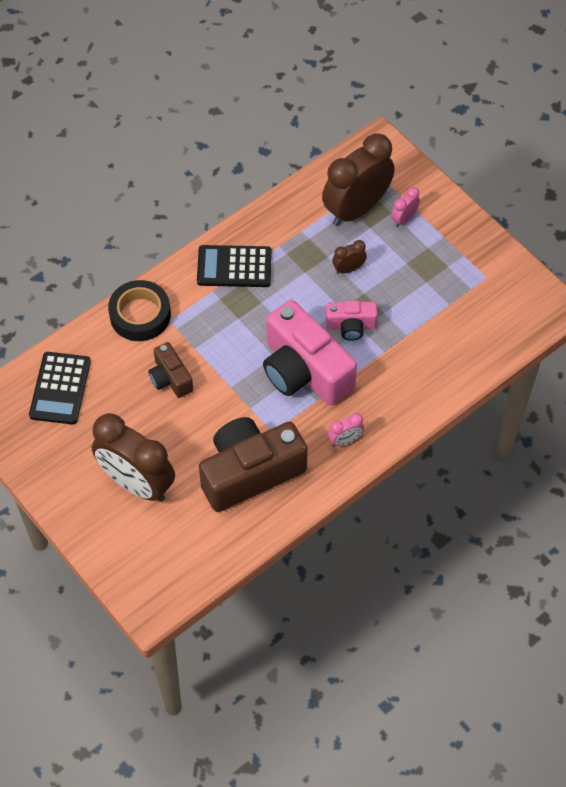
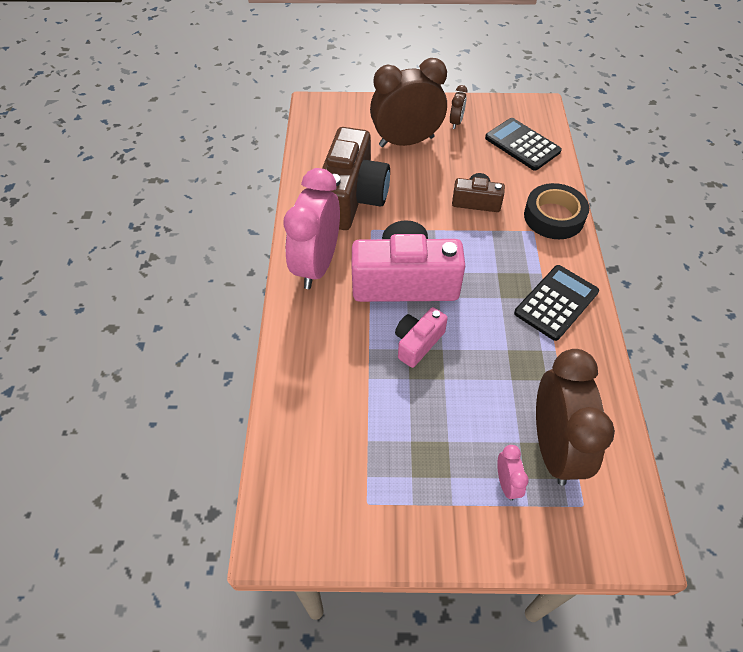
camera: 130 degrees right, 5 degrees down
(345, 441) = (317, 265): pink clock -> pink clock, size x2.34
(348, 269) = (482, 386): brown clock -> brown clock (456, 122)

